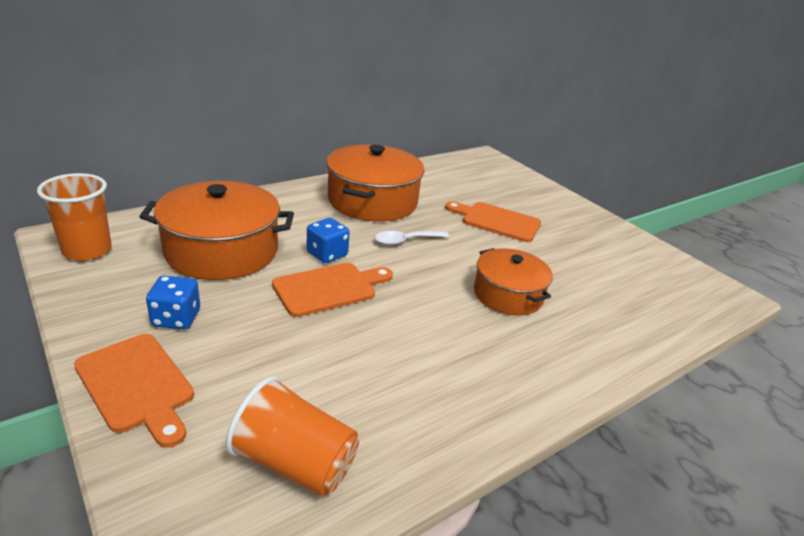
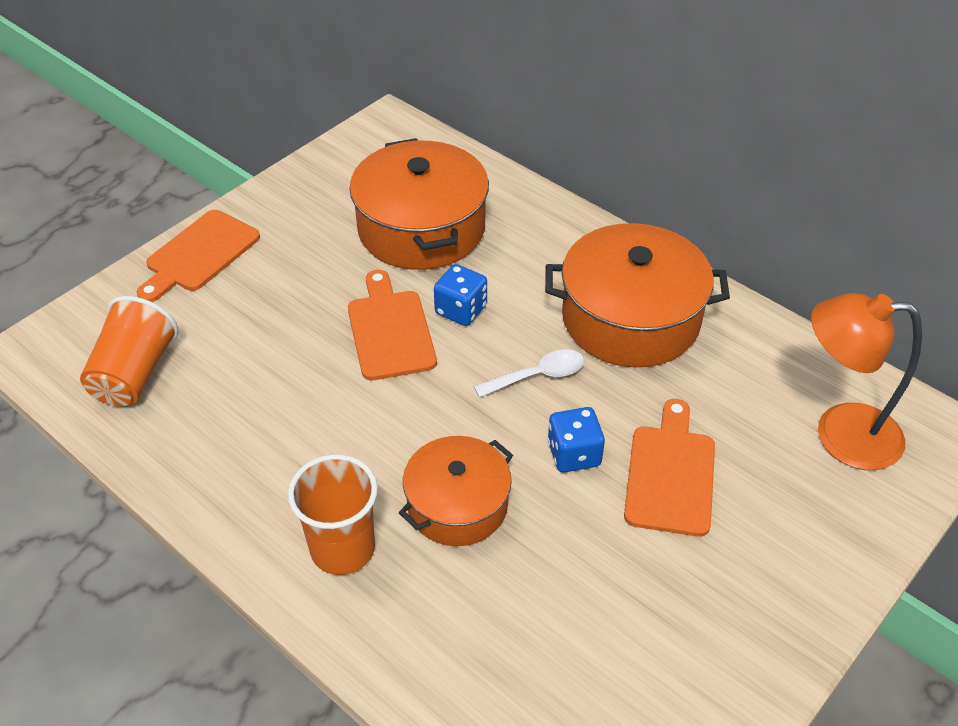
camera: 80 degrees right, 15 degrees up
(87, 250) = (373, 147): orange cup -> orange cup (342, 549)
(176, 318) = (292, 241): blue dice -> blue dice (574, 454)
(329, 288) = (390, 330): orange cutting board -> orange cutting board turned 150 degrees counterclockwise
(406, 241) = (538, 376): white spoon -> white spoon turned 105 degrees clockwise
(481, 175) = (840, 434): none -> orange lamp

